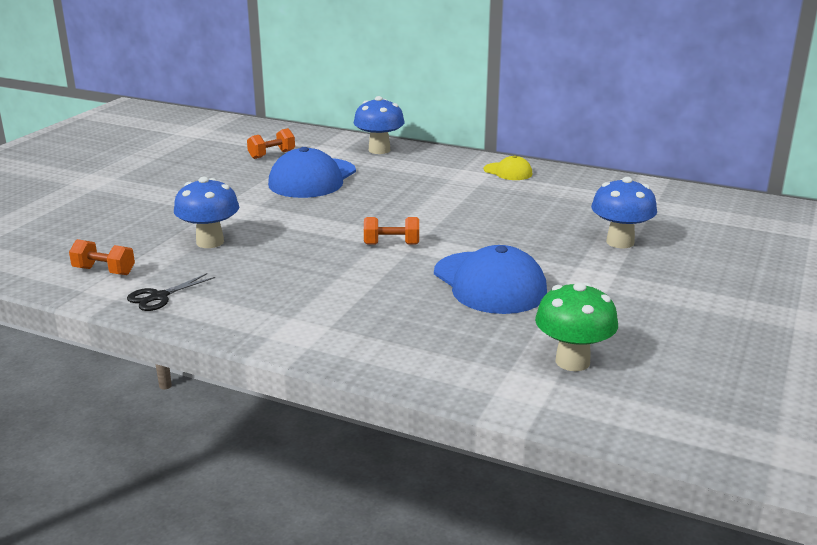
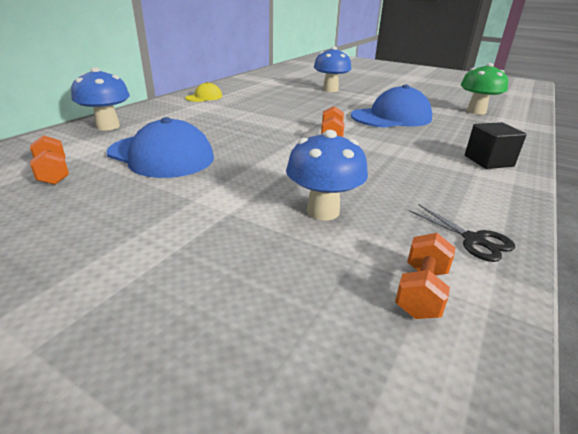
camera: 85 degrees left, 5 degrees up
(332, 333) = (488, 161): none -> black cube

